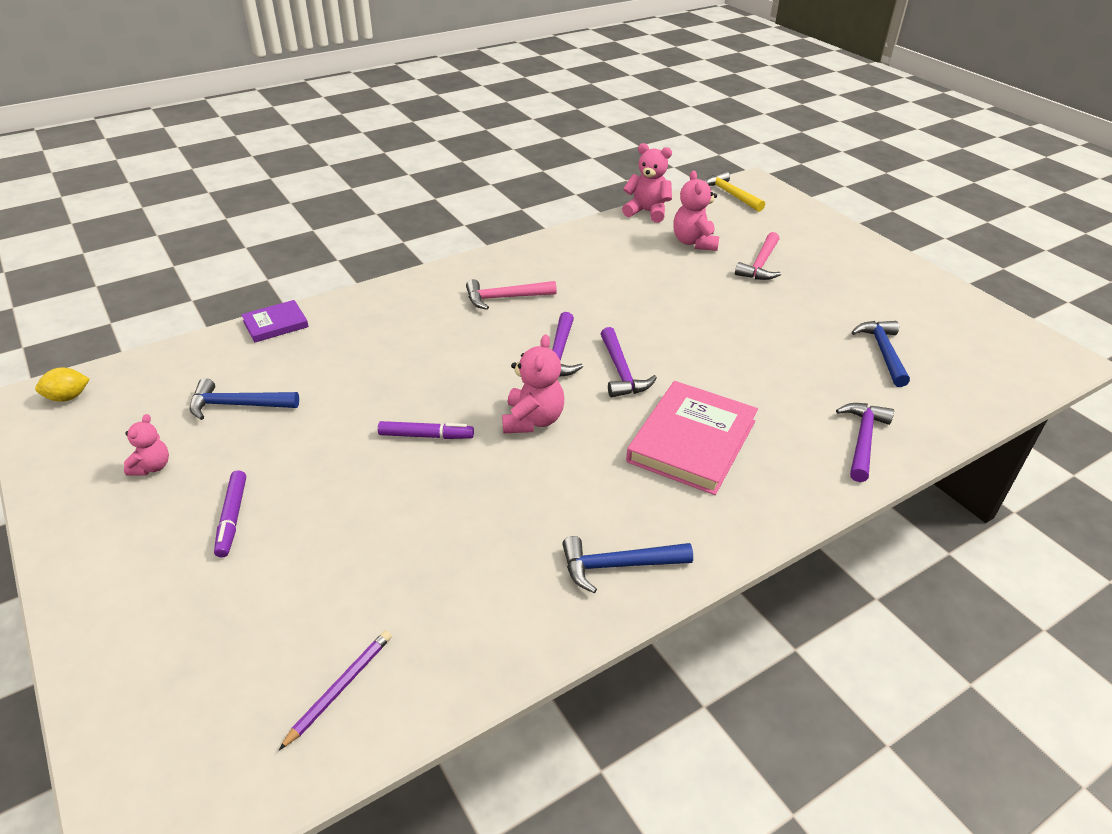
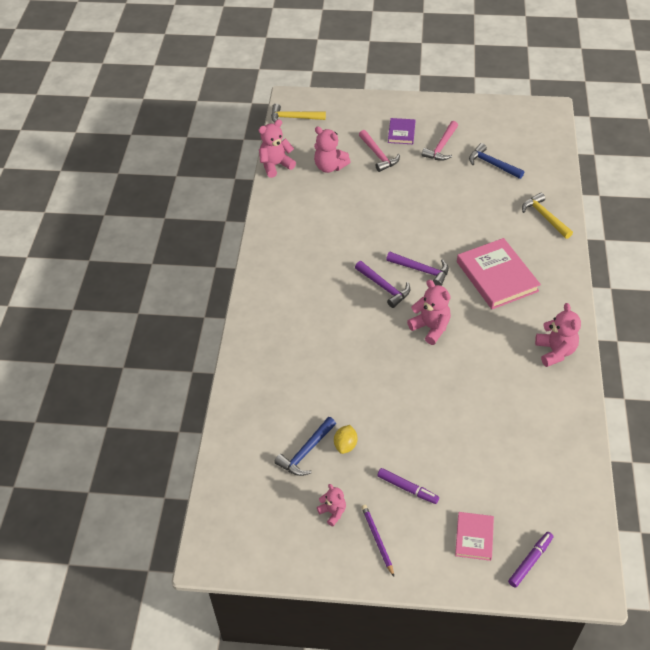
camera: 50 degrees left, 10 degrees up
(68, 397) = (222, 537): yellow lemon -> yellow lemon (345, 445)
(179, 629) = (474, 537): none -> pink book
(275, 324) = (233, 402): purple book -> purple book (401, 133)
(340, 688) = (555, 486): purple pencil -> purple pencil (377, 540)
(426, 436) = (406, 378): purple marker -> purple marker (530, 561)
(505, 298) = (307, 280): pink hammer -> pink hammer (441, 147)
(618, 565) = (555, 351): blue hammer -> pink teddy bear
(862, 440) = (545, 217): purple hammer -> yellow hammer

